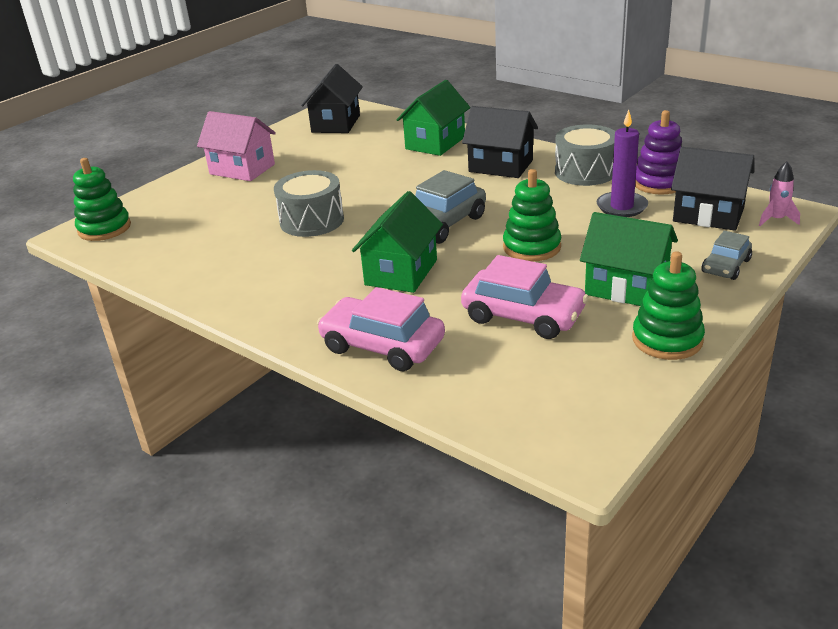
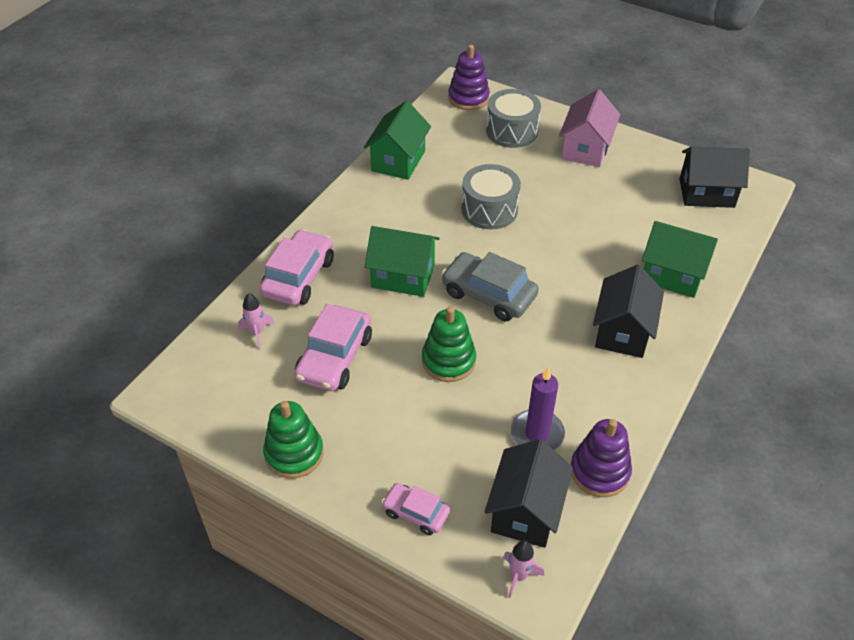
camera: 80 degrees right, 15 degrees up
(104, 228) = (468, 98): green stacking toy -> purple stacking toy
(477, 375) = (257, 333): none -> pink rocket
(585, 172) = (619, 404): grey drum -> grey drum (512, 131)
(626, 287) = (378, 429): green house -> green house (398, 161)
(726, 266) = (416, 513): grey car -> pink car

